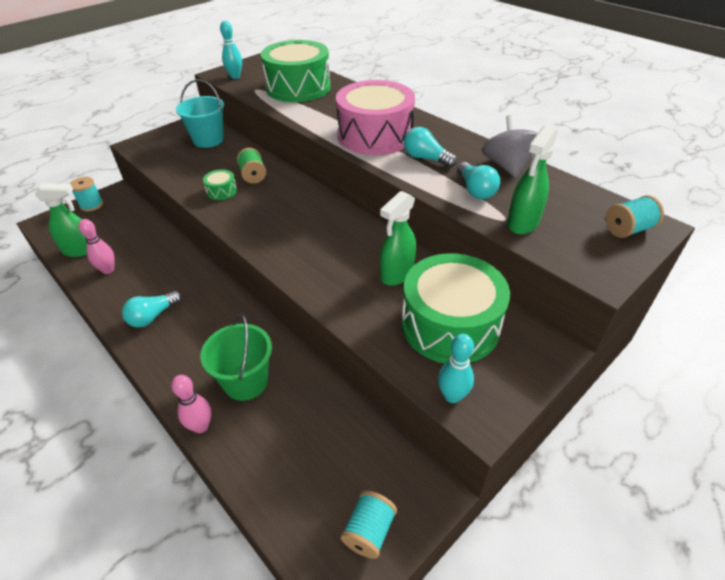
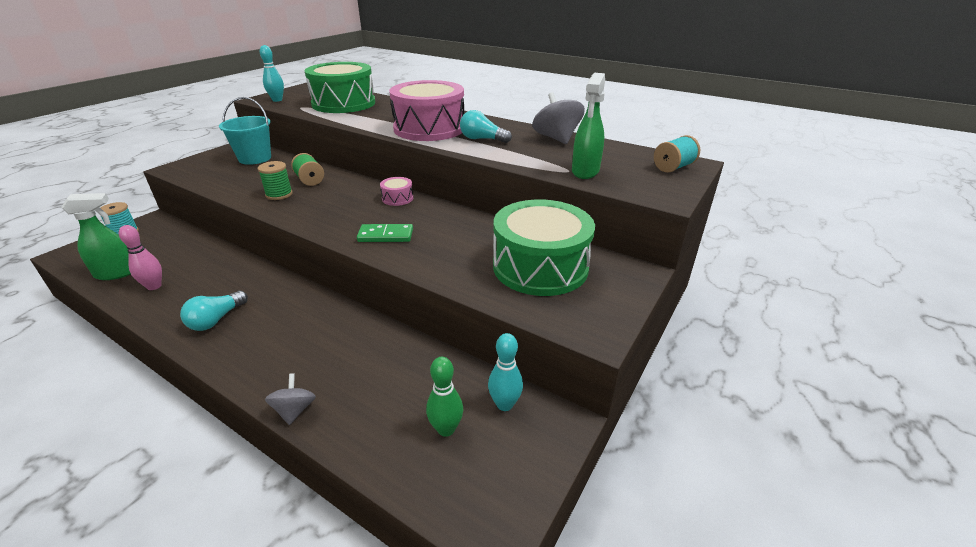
camera: 15 degrees left, 10 degrees down
(201, 426) = (294, 410): pink bowling pin -> grey spinning top
(221, 191) = (279, 194): green drum -> green spool
(246, 381) = (337, 361): green bucket -> none
(308, 259) = (385, 235): none -> green domino
(324, 475) = (446, 429): none -> green bowling pin
(331, 211) = (397, 198): none -> pink drum
(369, 531) = (508, 470): turquoise spool -> none
(397, 274) = (476, 236): green spray bottle -> none
(452, 396) = (562, 319): turquoise bowling pin -> turquoise bowling pin (504, 404)
(475, 190) = (535, 155): turquoise light bulb -> none

